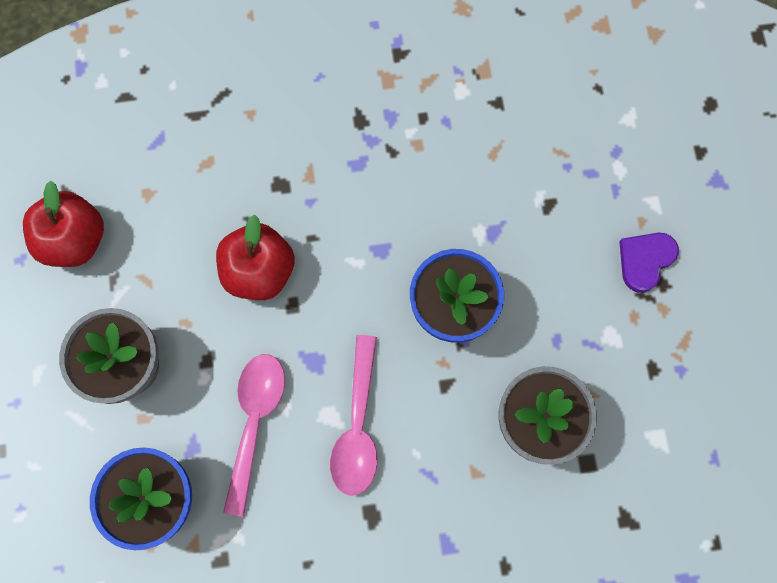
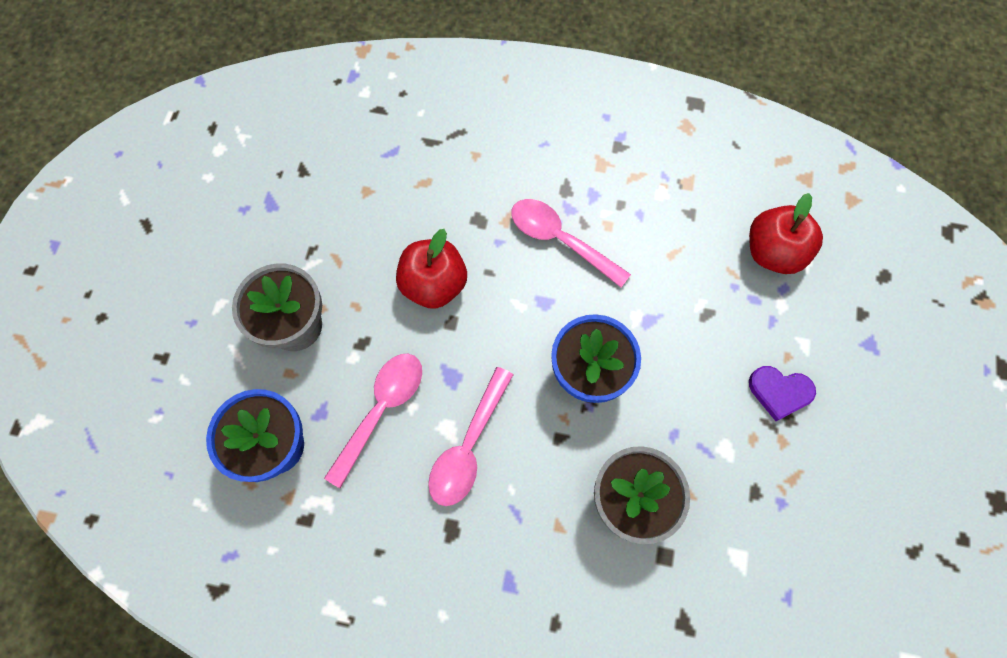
camera: 20 degrees right, 5 degrees down
(75, 240) = (293, 208): red apple -> red apple (773, 252)
(374, 178) = (560, 240): none -> pink spoon
(645, 260) = (779, 392): purple heart -> purple heart turned 135 degrees counterclockwise

